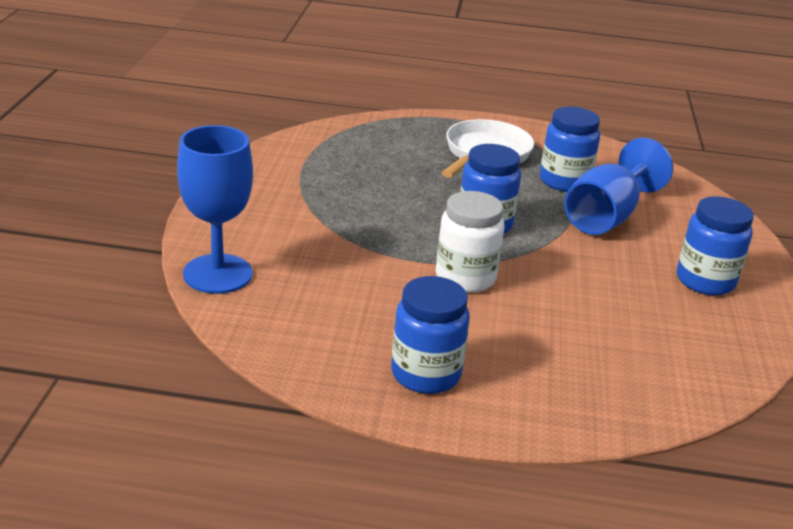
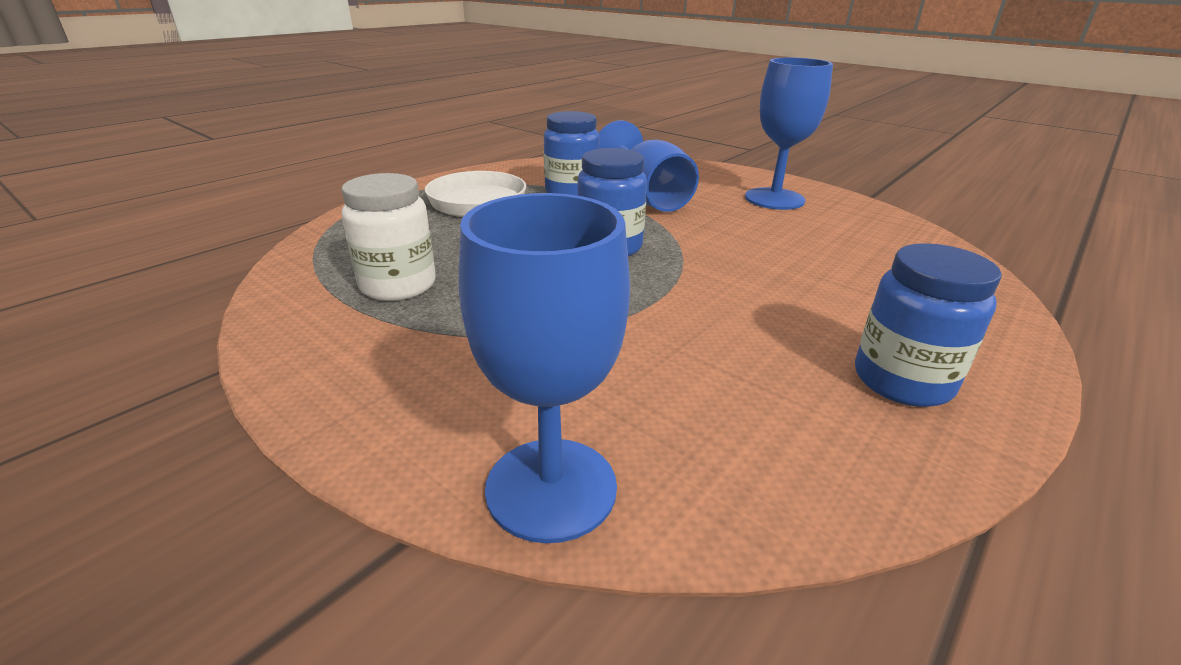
camera: 55 degrees left, 0 degrees up
(465, 278) = (705, 289): white jar -> white jar (398, 285)
(705, 281) = (774, 199): blue jar -> blue goblet

